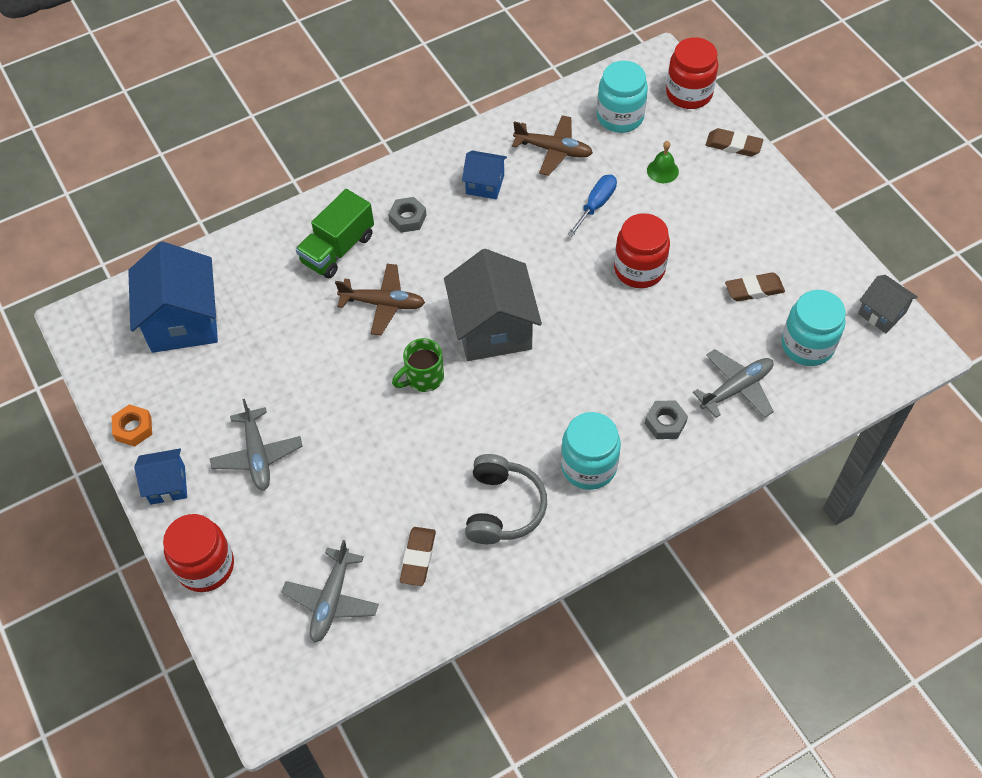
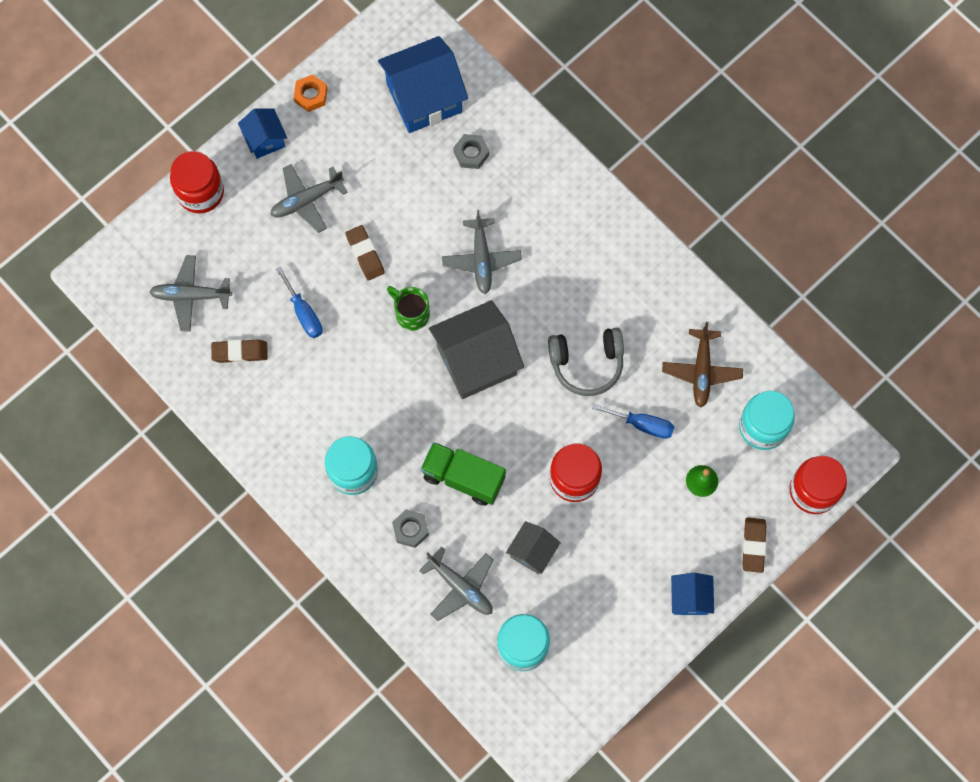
camera: 75 degrees right, 15 degrees up
(338, 249) = (532, 204): green truck -> green truck (463, 478)
(383, 304) = (481, 259): brown plane -> grey plane
(391, 482) = (304, 313): none -> blue screwdriver
(407, 218) = (583, 255): grey nut -> grey nut (471, 153)
(485, 184) = (641, 316): blue house -> blue house (690, 598)
(503, 508) = (299, 409): grey headphones -> grey headphones (586, 363)
(754, 290) = (575, 589): brown eraser -> brown eraser (365, 254)
(882, 313) = (576, 713): grey house -> grey house (532, 552)

